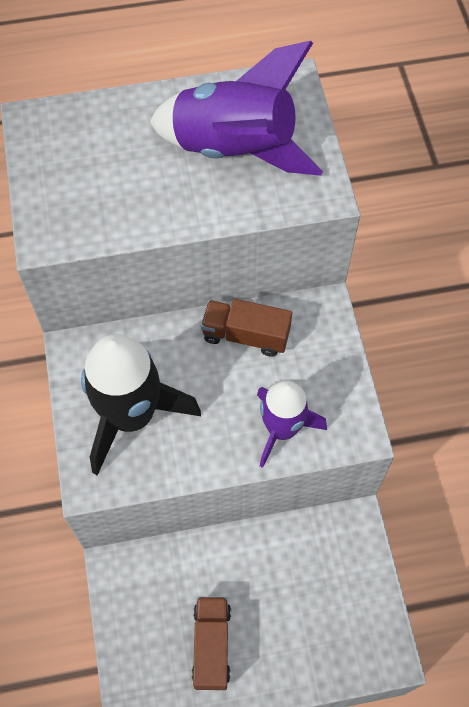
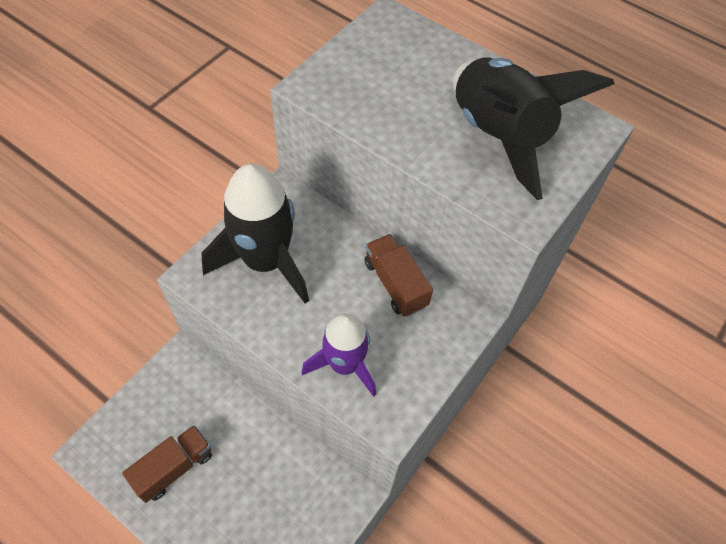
camera: 45 degrees right, 5 degrees down
(235, 149) = (499, 136): purple rocket -> black rocket

